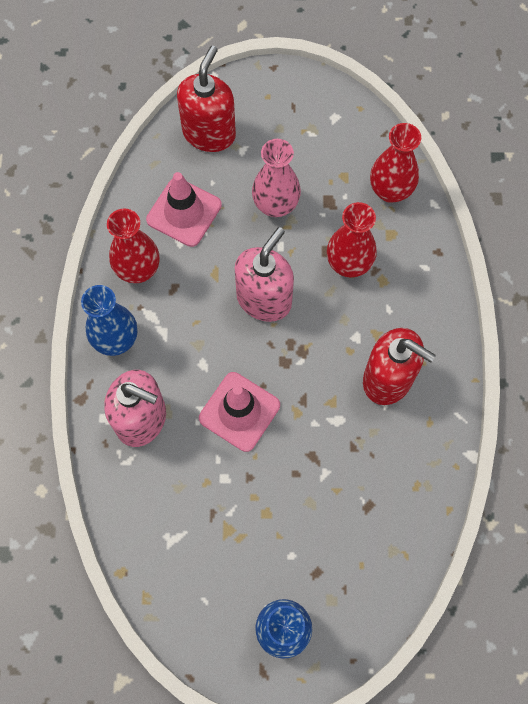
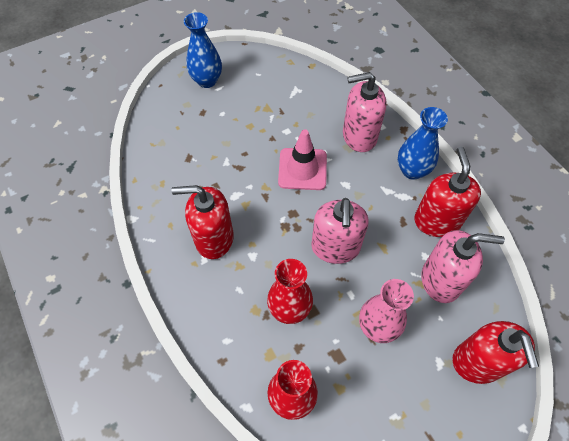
camera: 150 degrees right, 10 degrees down
(138, 269) = (437, 221): red vase -> red soap dispenser
(184, 212) = (441, 280): pink traffic cone -> pink soap dispenser

